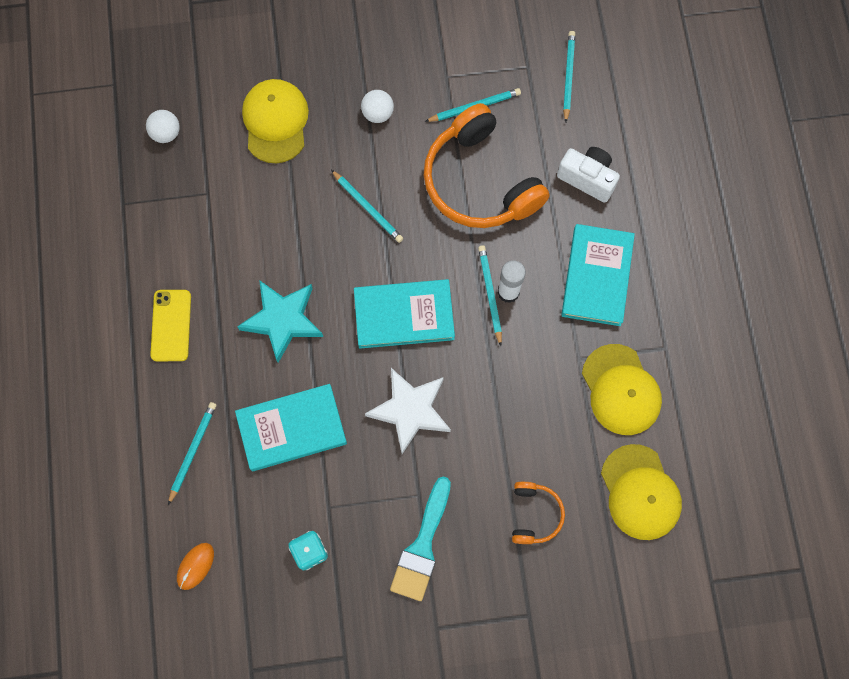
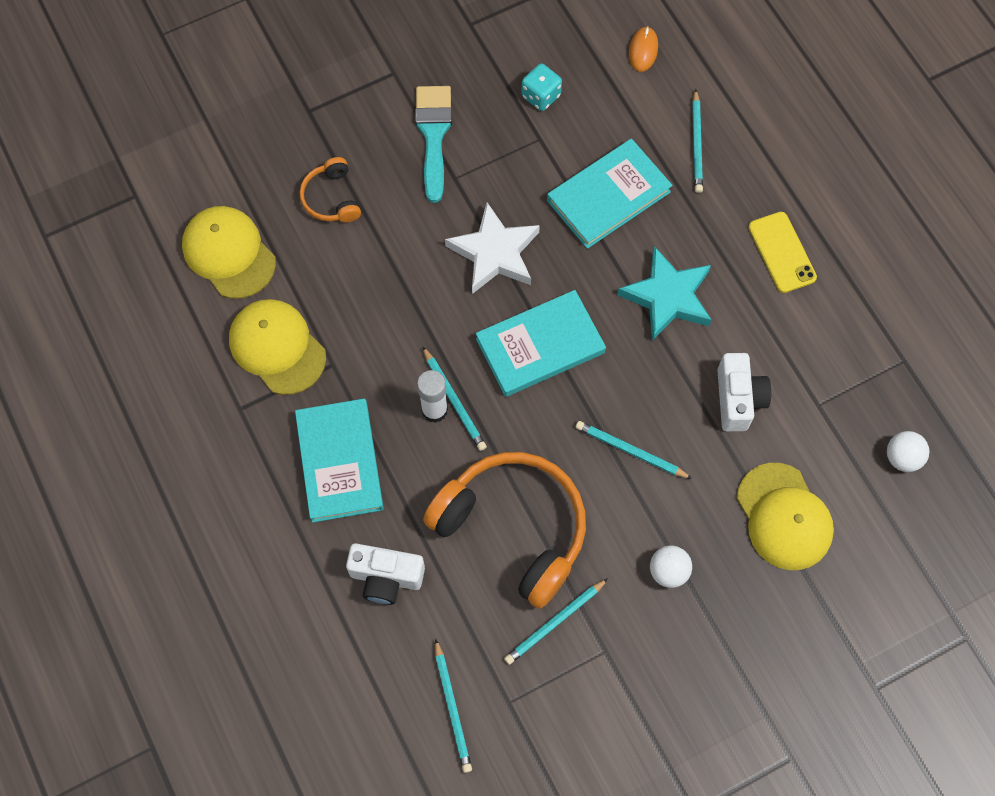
camera: 160 degrees right, 5 degrees down
(267, 218) = (738, 399): none -> white camera

